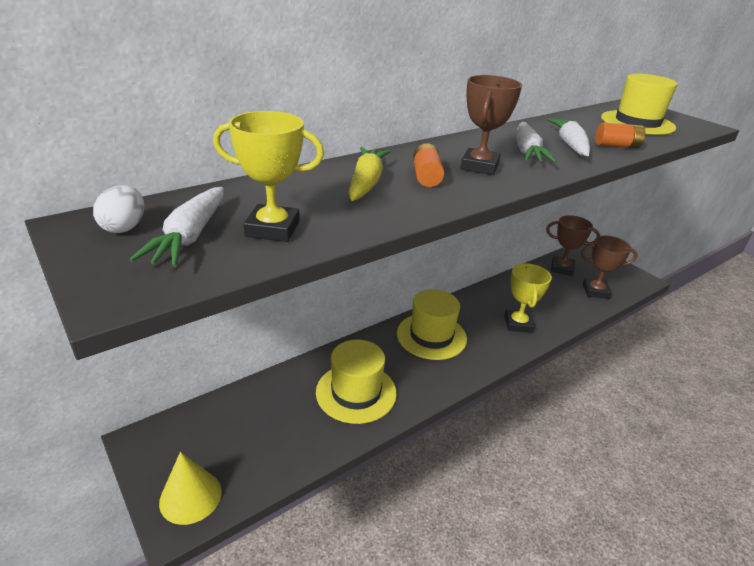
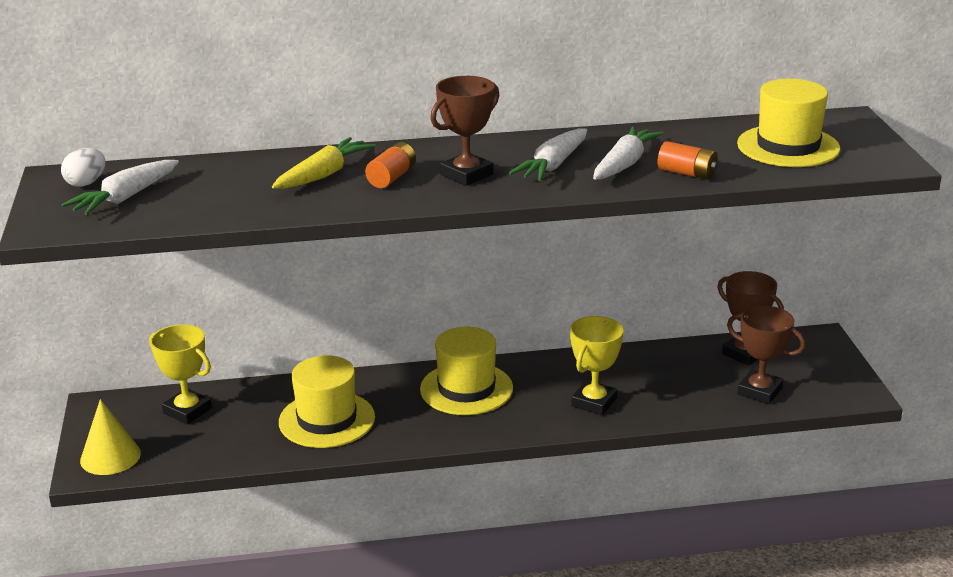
camera: 30 degrees right, 5 degrees down
(272, 229) = (192, 202): yellow trophy -> yellow trophy (187, 411)

